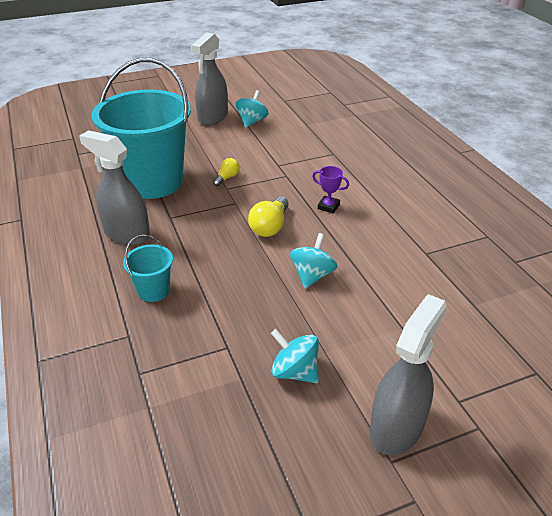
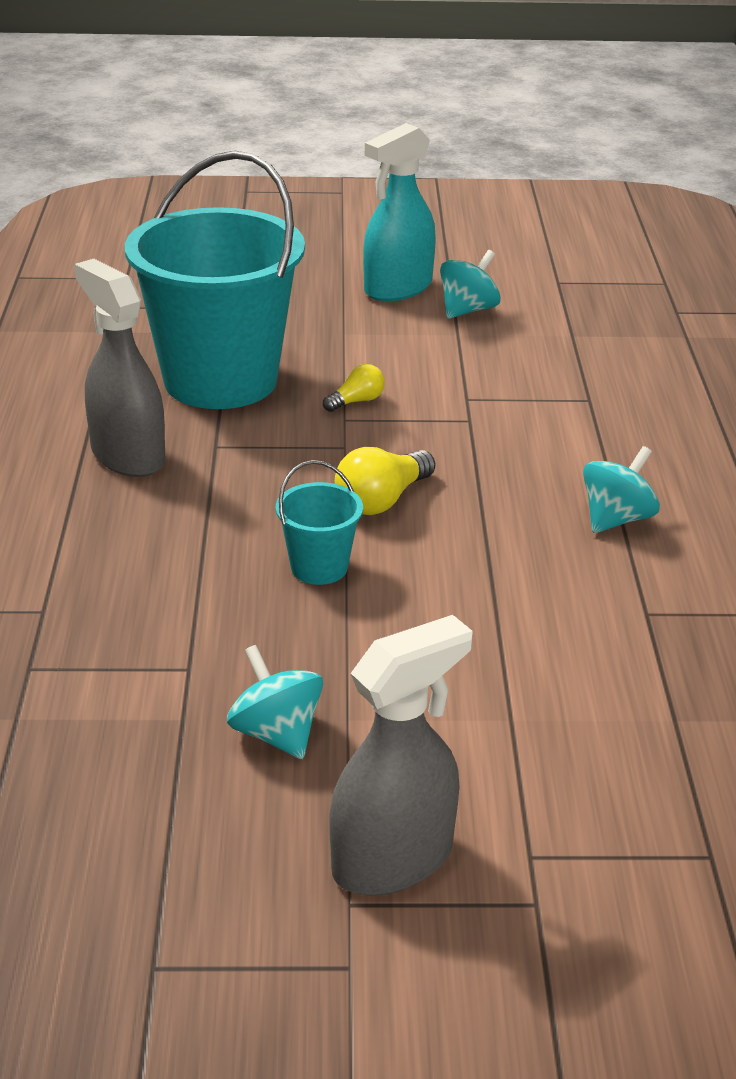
camera: 20 degrees right, 5 degrees down
(153, 291) = (120, 554): turquoise bucket -> turquoise bucket (319, 567)
(212, 117) = (397, 288): grey spray bottle -> turquoise spray bottle
(312, 275) = (405, 597): turquoise spinning top -> turquoise spinning top (616, 519)
(328, 206) = (514, 491): purple trophy -> none

